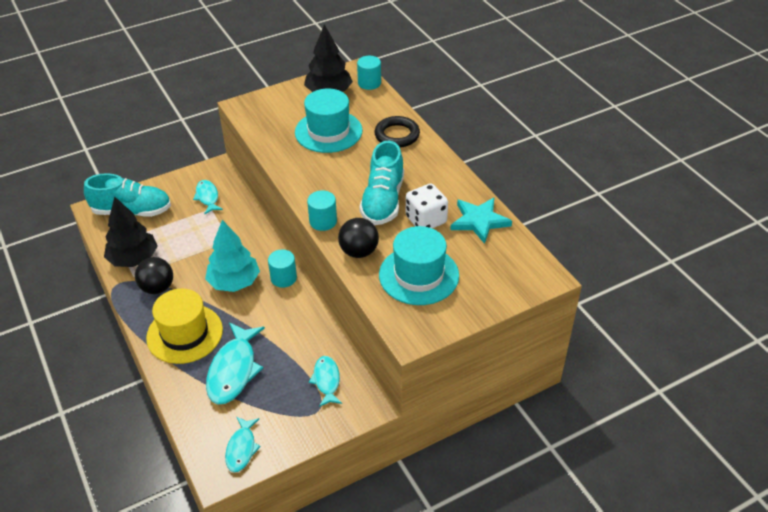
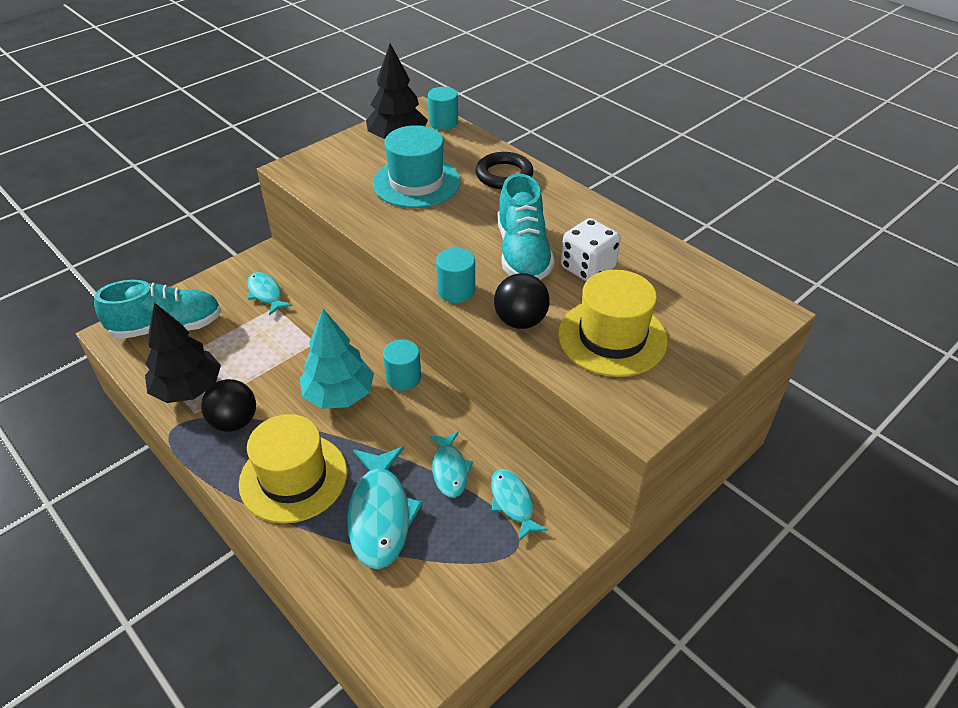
camera: 15 degrees left, 0 degrees up
(241, 448) = (432, 627): turquoise fish -> turquoise fish (449, 470)
(419, 275) = (612, 337): turquoise hat -> yellow hat
(479, 221) = (654, 259): turquoise star -> none

